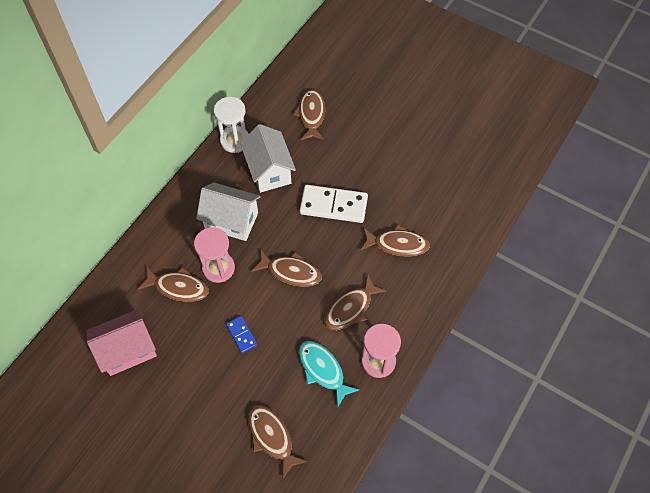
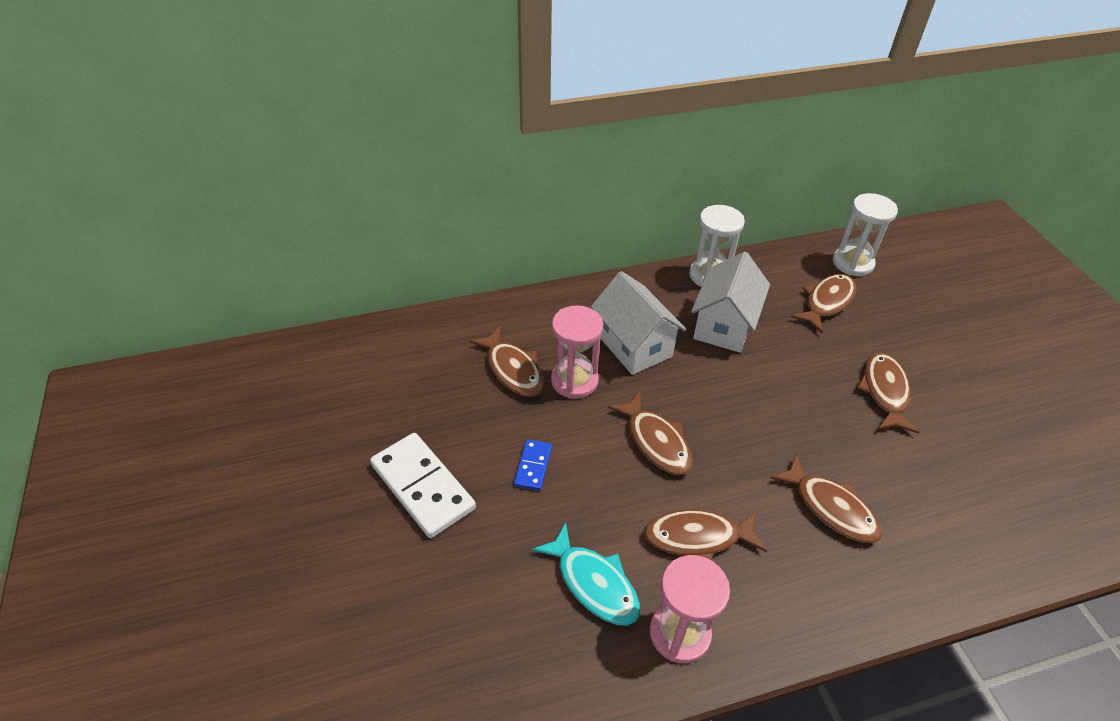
camera: 40 degrees right, 15 degrees down
(128, 350) = (401, 392): pink house -> none
(271, 437) = (454, 611): brown fish -> brown fish (884, 392)
(306, 75) = (853, 263): none -> white hourglass
(323, 370) = (594, 583): turquoise fish -> turquoise fish turned 135 degrees clockwise
(333, 205) = (776, 407): white domino -> white domino (423, 487)

